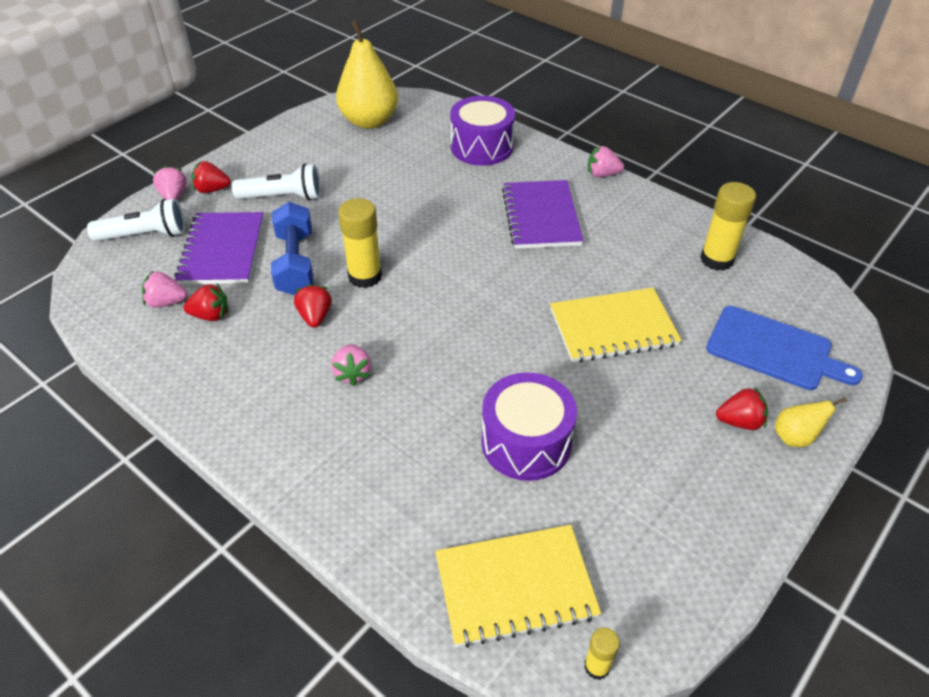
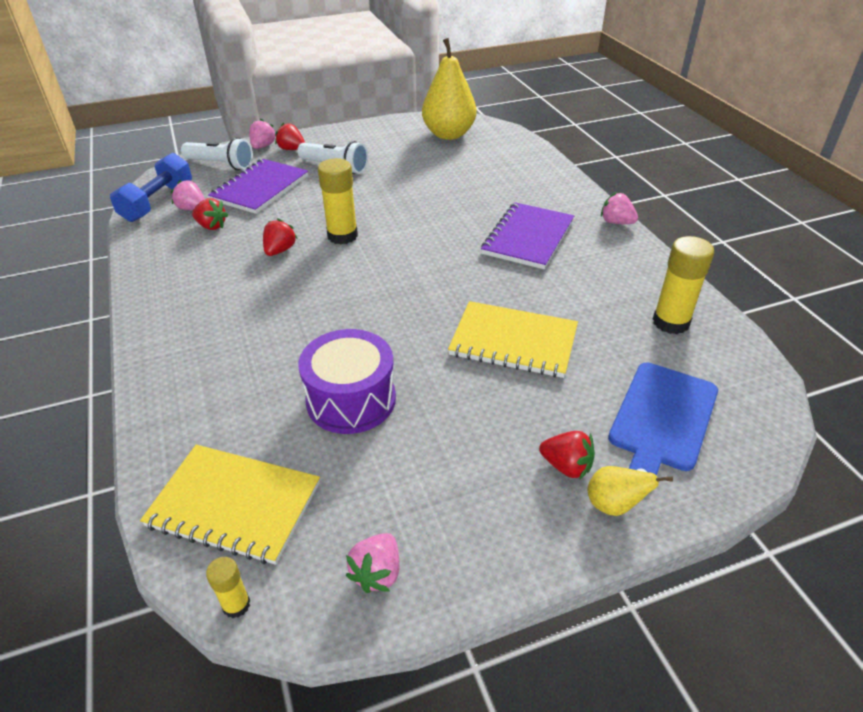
camera: 30 degrees right, 5 degrees down
(295, 263) = (301, 211): blue dumbbell -> blue dumbbell (157, 202)
(353, 373) = (268, 298): pink strawberry -> pink strawberry (377, 573)
(482, 147) = (524, 174): purple drum -> none
(773, 349) = (662, 419): blue cutting board -> blue cutting board turned 60 degrees clockwise

